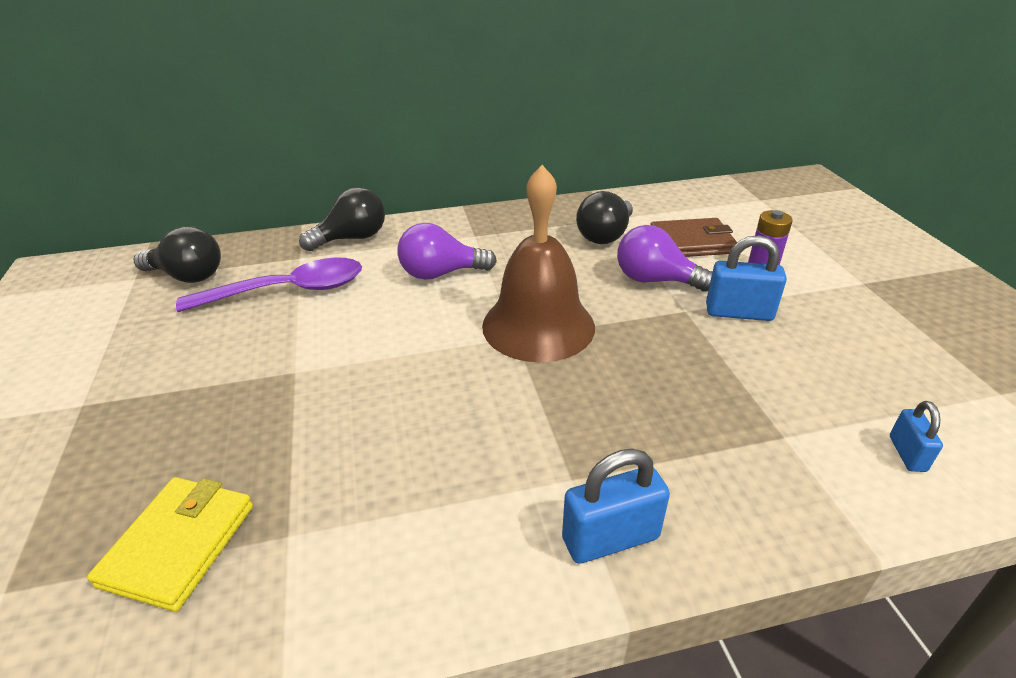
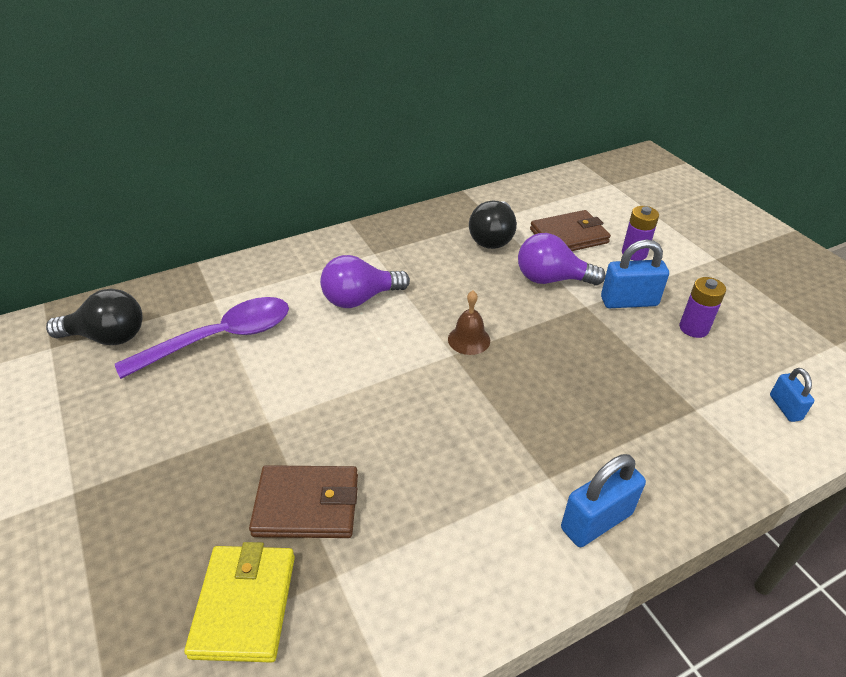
camera: 15 degrees left, 5 degrees up
(292, 457) = (306, 505): none -> brown wallet
(352, 238) = (257, 271): black light bulb -> none
(538, 325) = (469, 339): brown bell -> brown bell, size x0.42
(811, 350) = (694, 328): none -> purple battery

